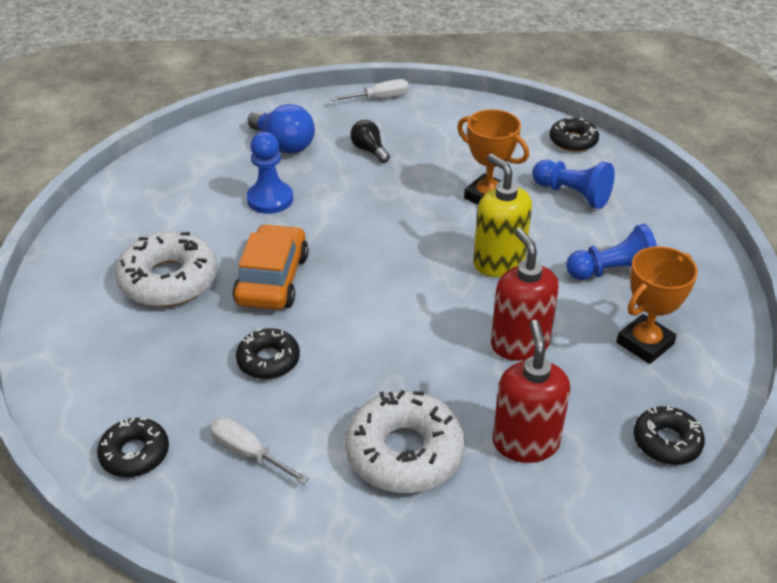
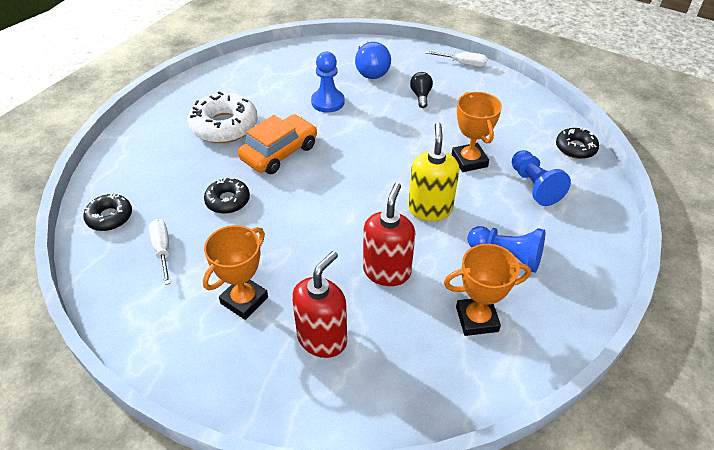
camera: 35 degrees right, 5 degrees up
(404, 452) = (244, 300): white donut -> orange trophy
(666, 442) = (418, 397): black donut -> none

